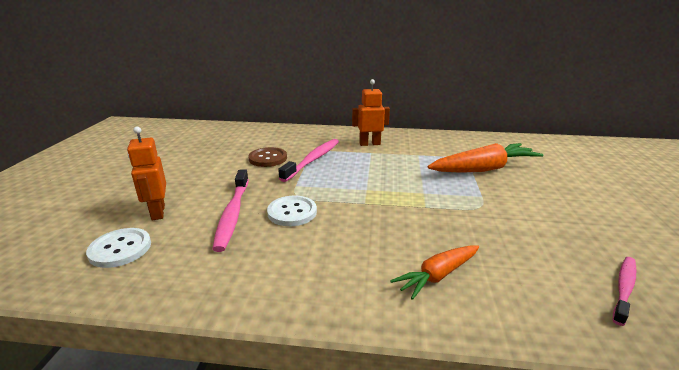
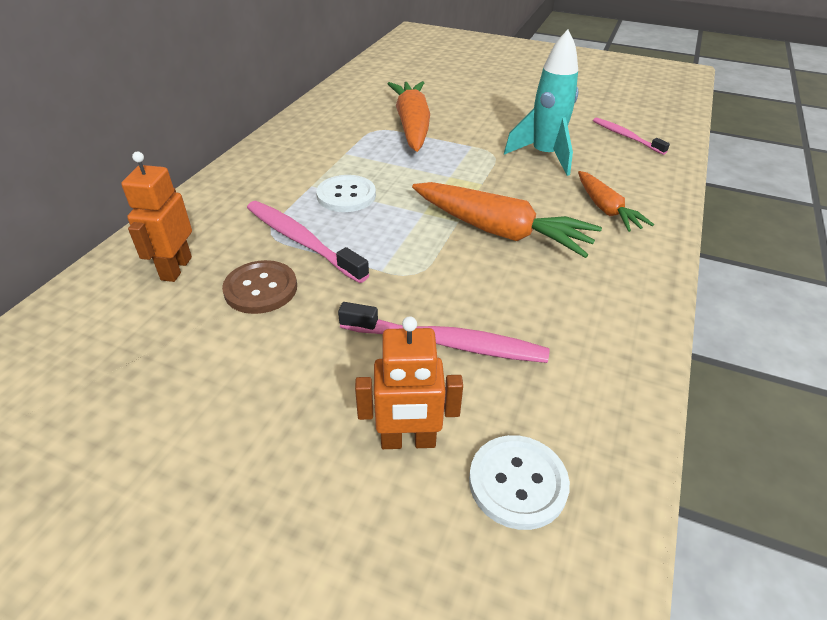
camera: 75 degrees left, 15 degrees up
(292, 212) = (461, 283): white button -> white button (346, 195)
(362, 221) = (500, 231): none -> orange carrot
(369, 144) = (279, 180): orange robot -> orange robot (176, 268)
(505, 233) = (544, 156): none -> turquoise rocket

